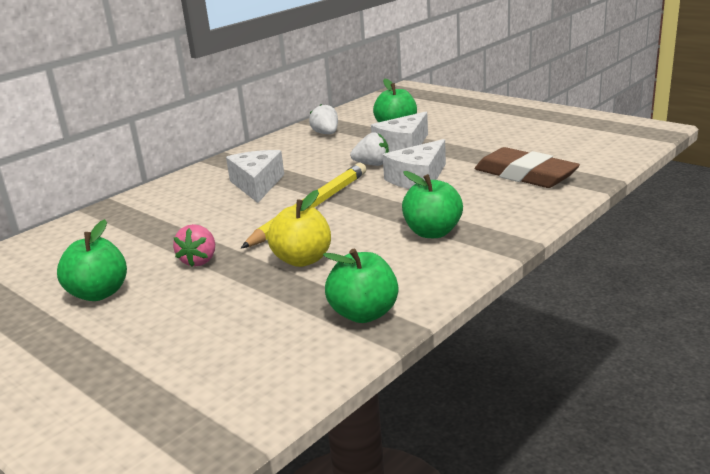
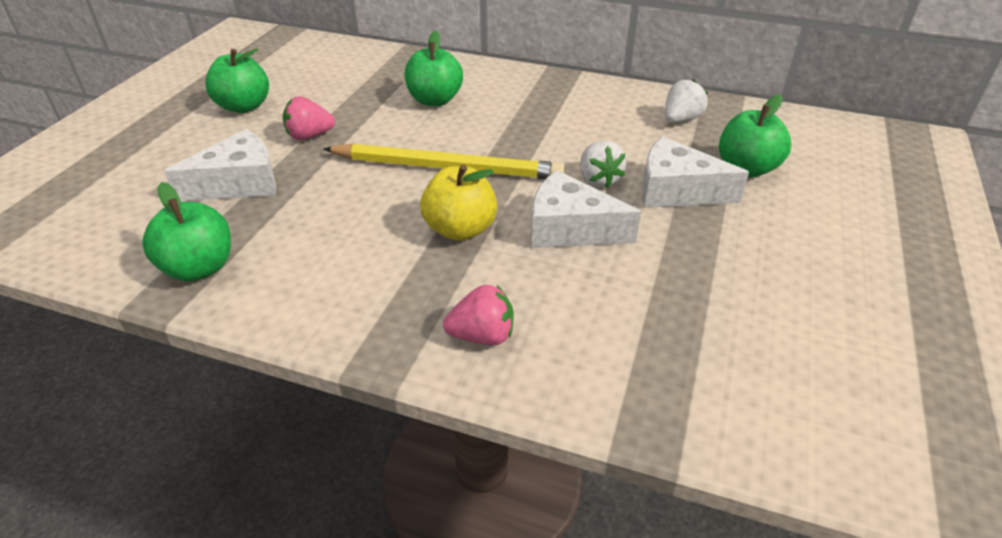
camera: 65 degrees right, 15 degrees up
(257, 185) = (498, 116): white cheese -> white cheese (239, 183)
(302, 260) = (318, 196): yellow apple -> yellow apple (460, 229)
(432, 232) = (404, 277): green apple -> green apple (434, 100)
(505, 213) = (482, 336): none -> pink strawberry
(525, 175) = (635, 334): brown eraser -> none

